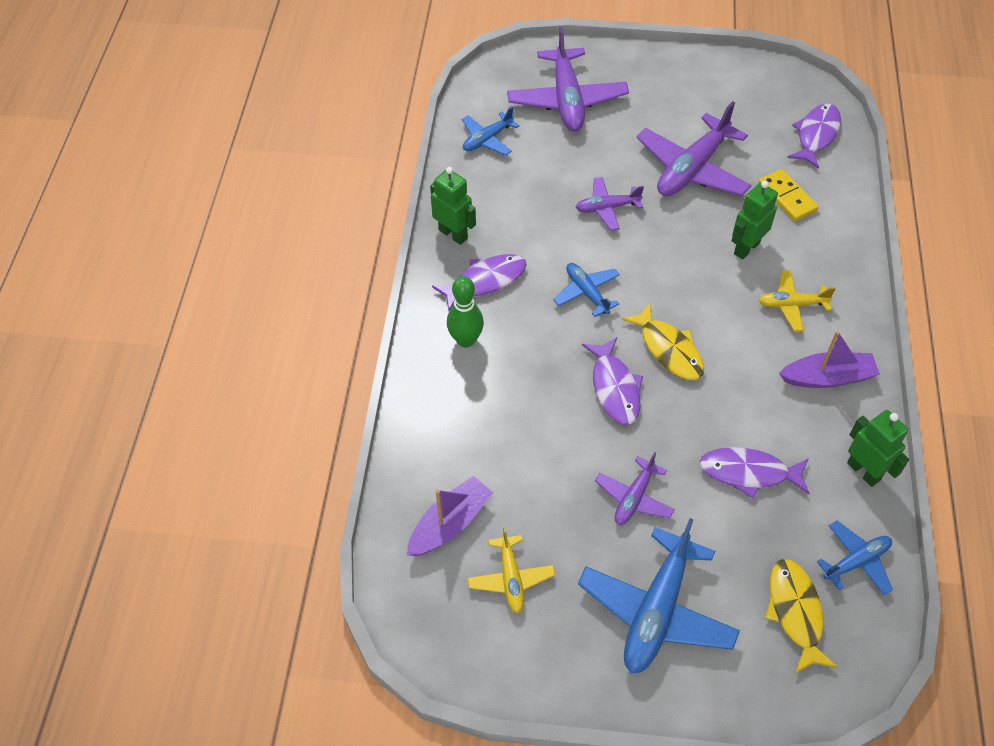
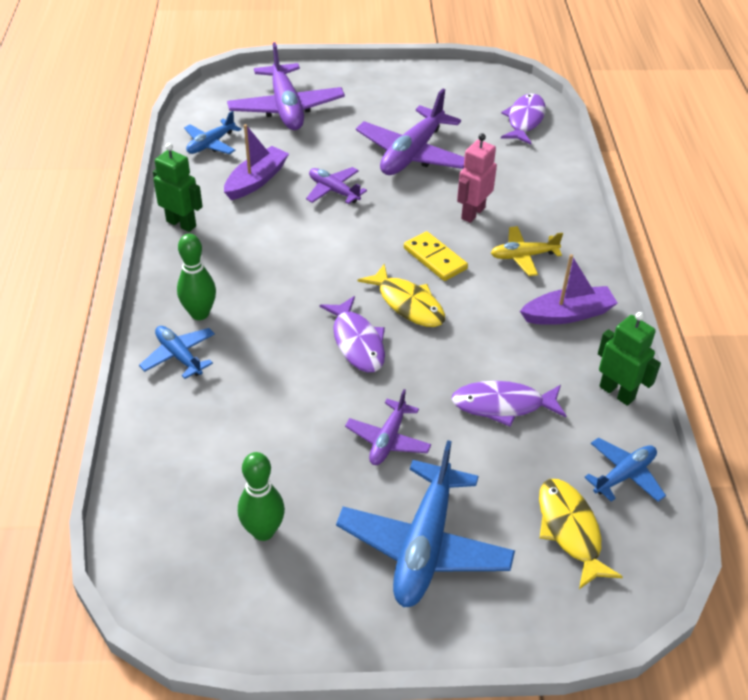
camera: 10 degrees left, 10 degrees down
(450, 524) = (192, 485): purple boat -> purple boat (256, 180)
(485, 281) = (216, 261): purple fish -> none
(511, 578) = (263, 531): yellow plane -> green bowling pin
(587, 293) = (320, 262): blue plane -> blue plane (179, 356)
(607, 208) = (333, 191): purple plane -> purple plane turned 60 degrees clockwise
(746, 248) = (472, 213): green robot -> pink robot
(787, 197) = (505, 170): yellow domino -> yellow domino (435, 258)

